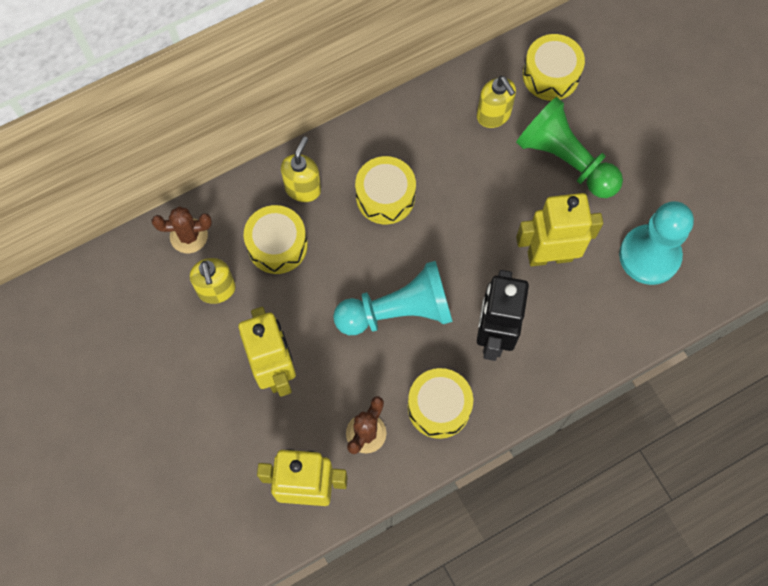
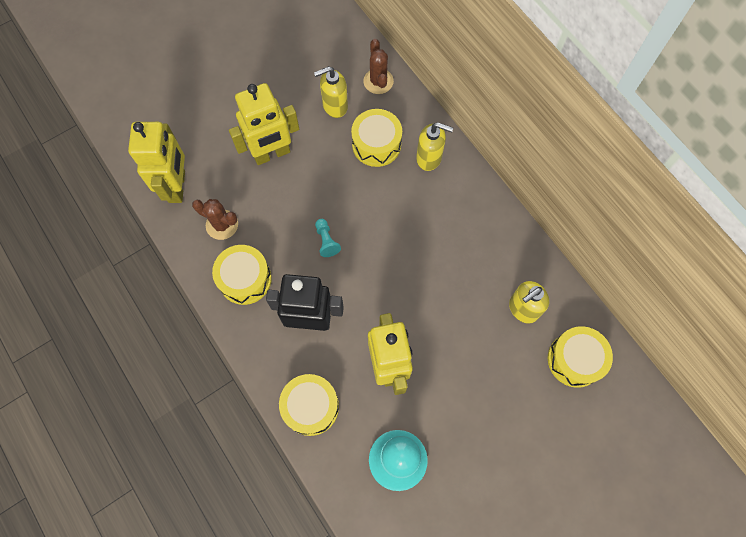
camera: 85 degrees right, 0 degrees up
(385, 197) = (429, 222): yellow drum -> yellow drum (311, 407)
(398, 311) = (326, 241): turquoise pawn -> turquoise pawn, size x0.40
(565, 160) = (487, 377): green pawn -> none

